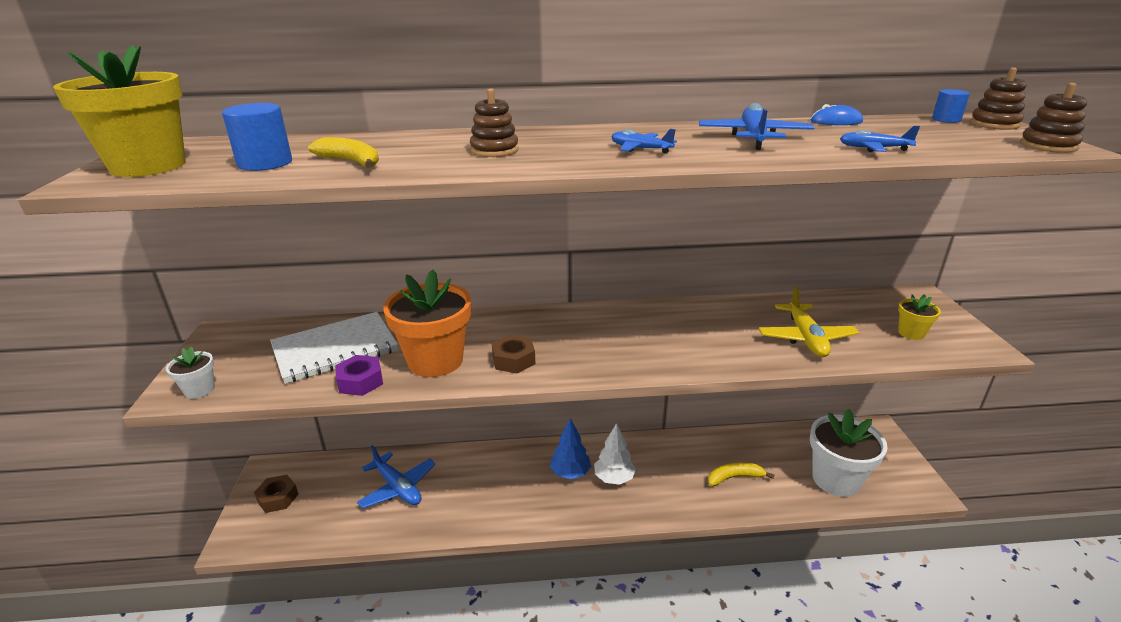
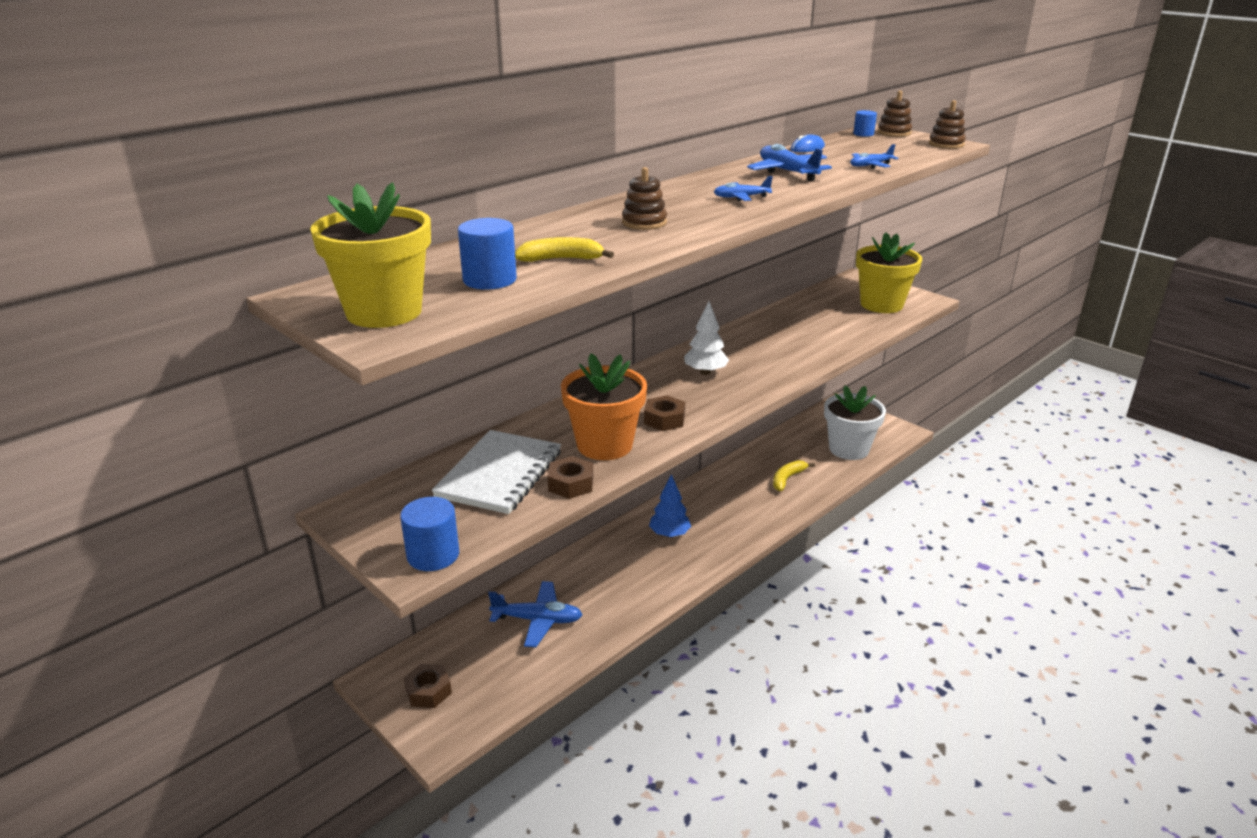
camera: 40 degrees left, 0 degrees up
(200, 390) = (433, 555): white flower pot -> blue cylinder
(360, 381) = (571, 484): purple nut -> brown nut
(614, 478) = (706, 521): white tree -> white tree (705, 372)
(805, 338) = (829, 329): yellow plane -> none
(911, 333) = (881, 304): yellow flower pot -> yellow flower pot, size x2.14

